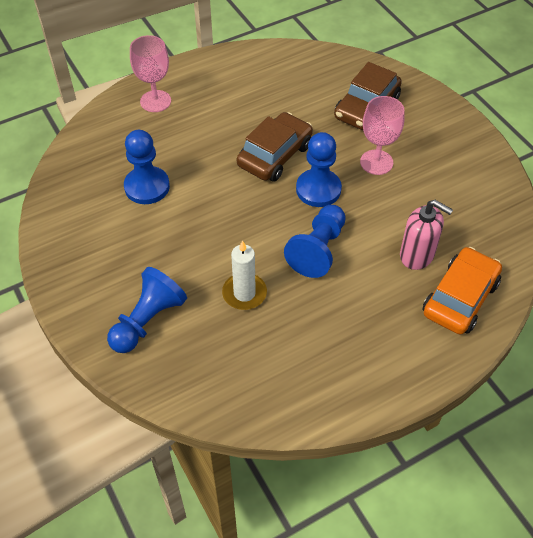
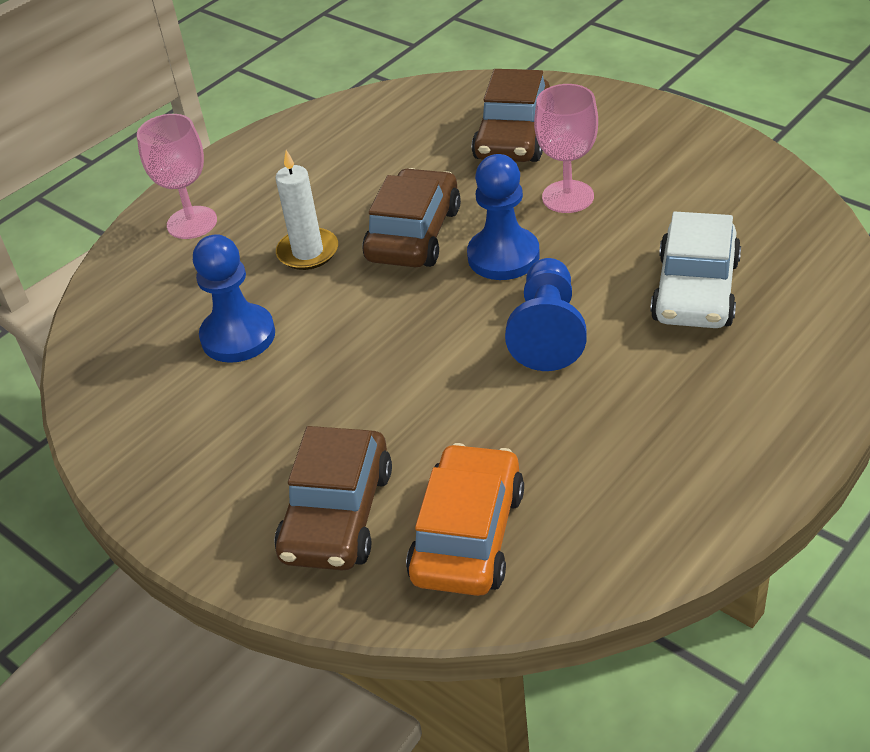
camera: 15 degrees left, 10 degrees down
(147, 320) = (337, 514): blue pawn -> brown car
(244, 293) = (469, 425): white candle -> white candle (308, 252)
(417, 255) = (695, 290): pink soap dispenser -> white car
(460, 298) = (789, 323): orange car -> orange car (468, 535)

